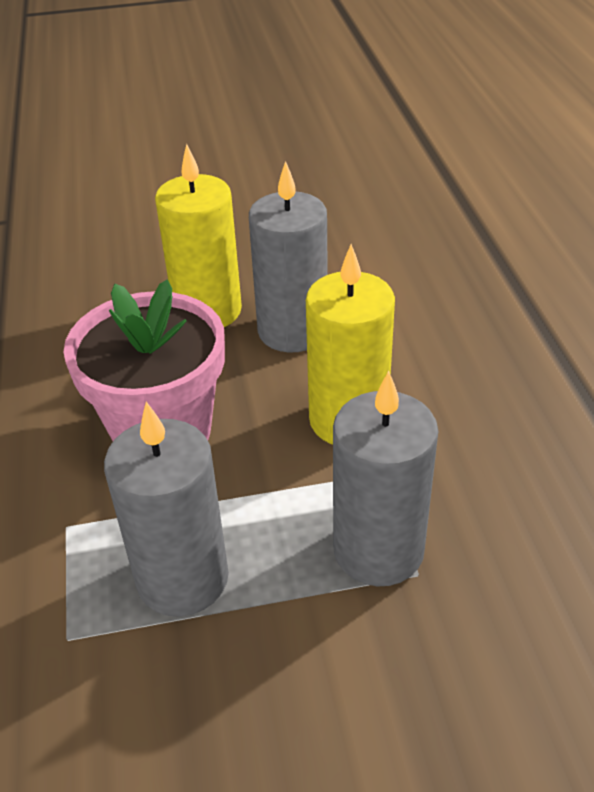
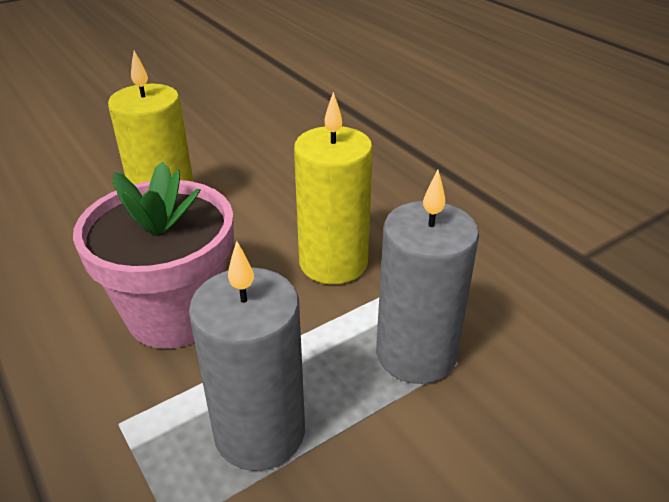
camera: 25 degrees left, 5 degrees down
(292, 331) = (249, 209): grey candle -> none

